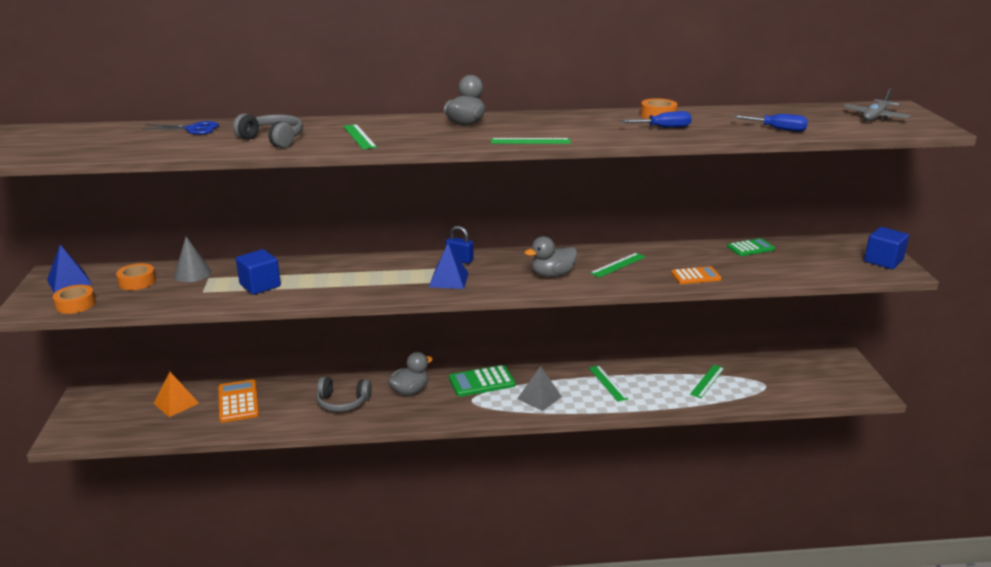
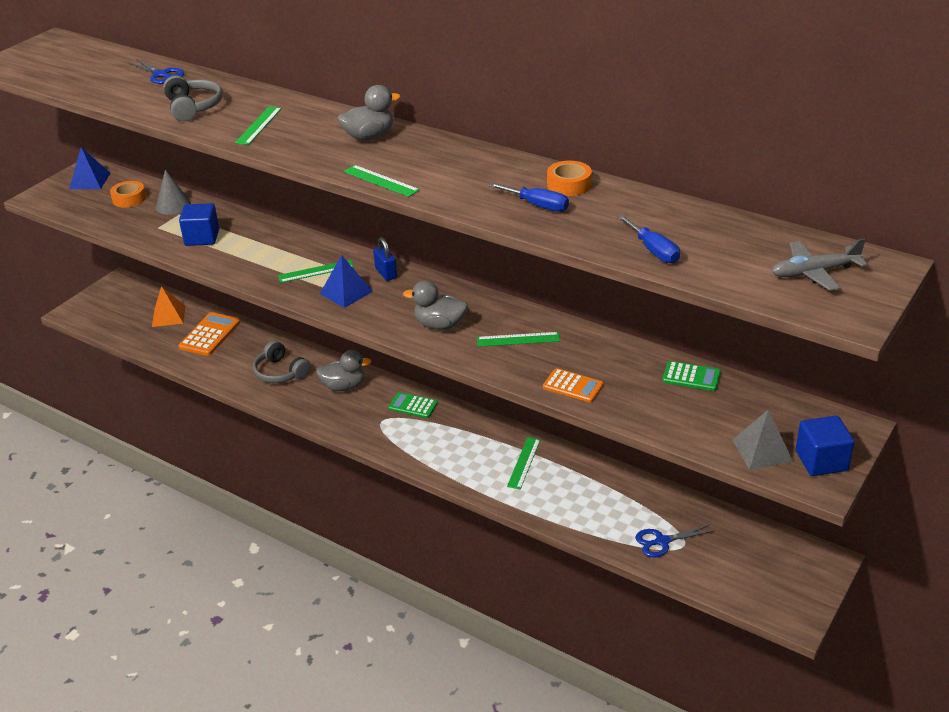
camera: 40 degrees right, 10 degrees up
(75, 304) = (68, 206): orange tape -> none
(481, 382) = (413, 406): green calculator -> green calculator, size x0.66
(539, 397) = (442, 447): grey pyramid -> grey pyramid (762, 450)
(707, 381) = (626, 510): green ruler -> green ruler (316, 271)
(751, 388) = (662, 541): none -> blue scissors

